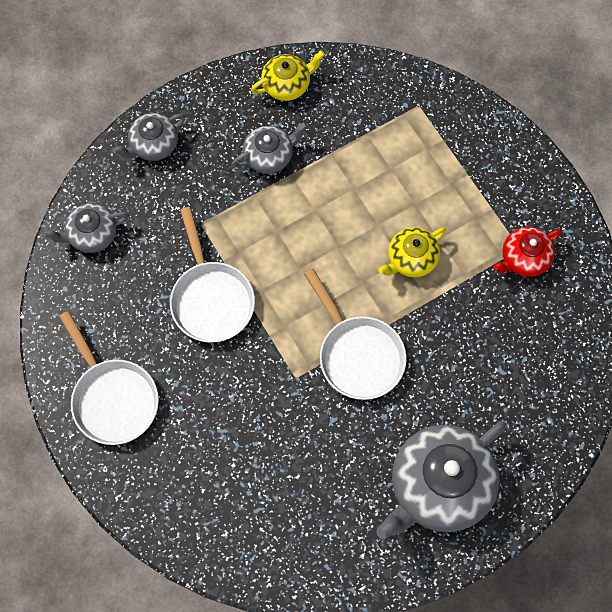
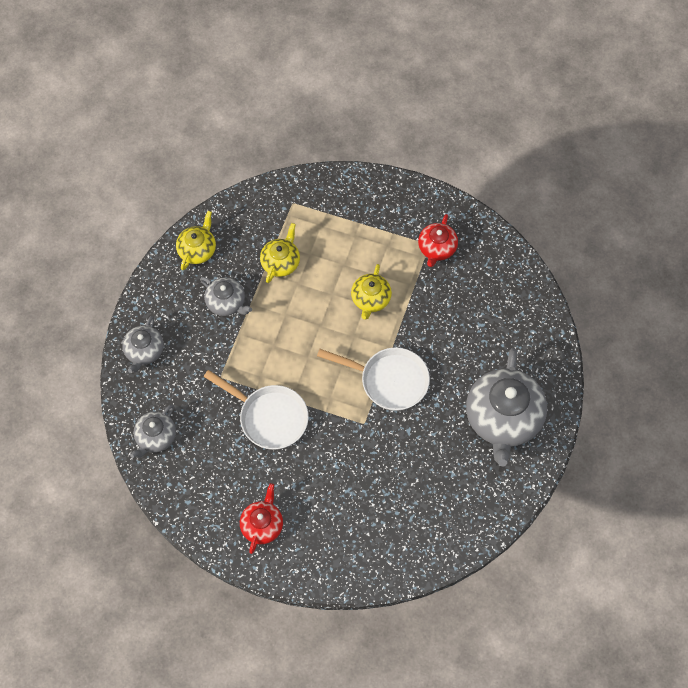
camera: 40 degrees left, 5 degrees down
(113, 398) = (262, 525): white pan -> red teapot
(269, 156) = (226, 302): grey teapot -> grey teapot turned 105 degrees clockwise
(355, 155) = (281, 262): none -> yellow teapot

